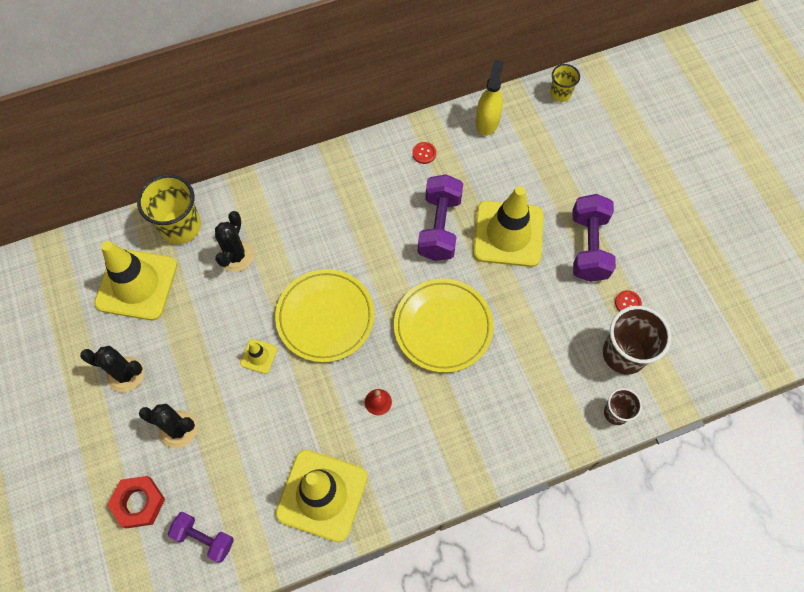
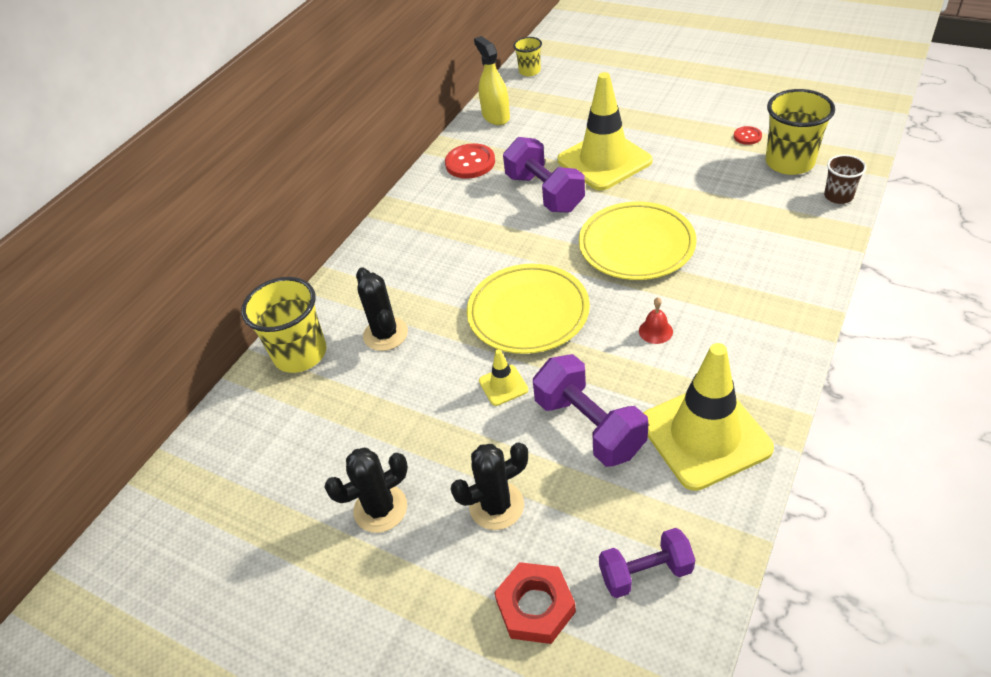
camera: 35 degrees left, 20 degrees down
(136, 284) = (304, 429): yellow traffic cone -> none
(424, 153) = (470, 163): red button -> red button, size x1.90
(588, 247) = (673, 128): purple dumbbell -> purple dumbbell (589, 426)
(624, 354) = (789, 162): brown cup -> yellow cup

